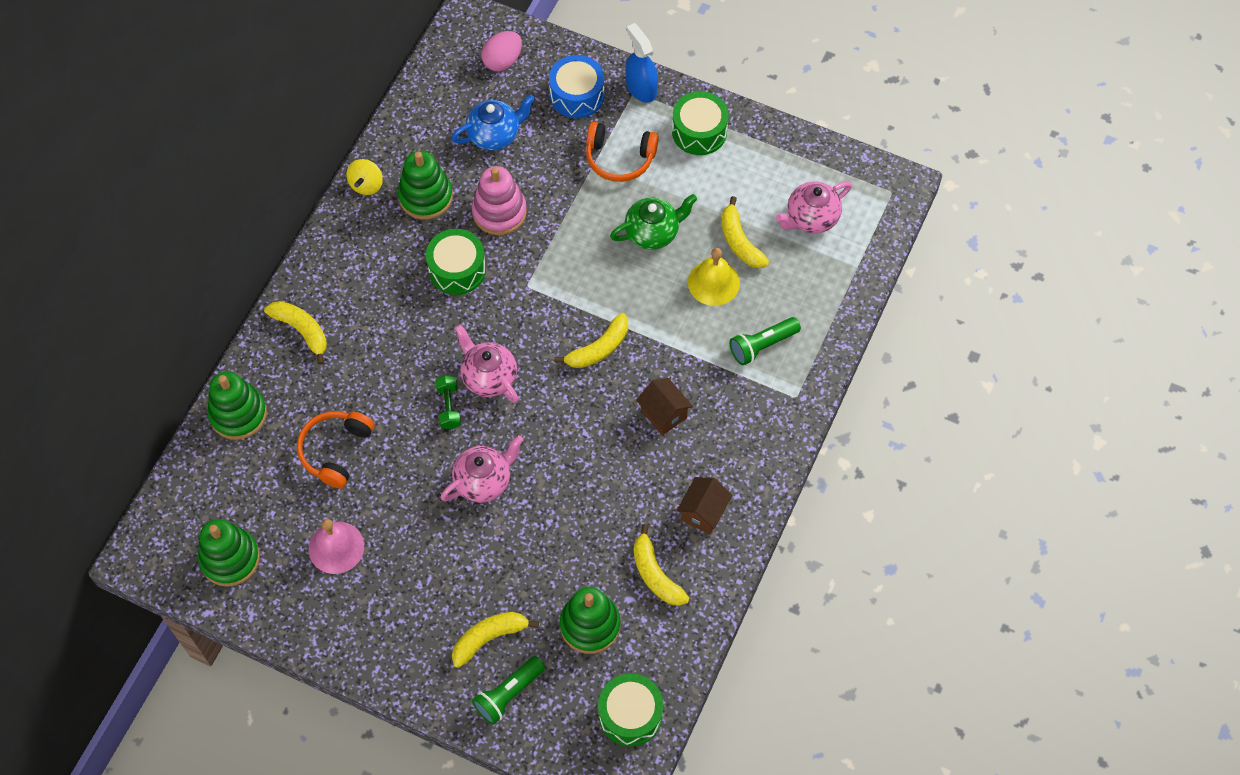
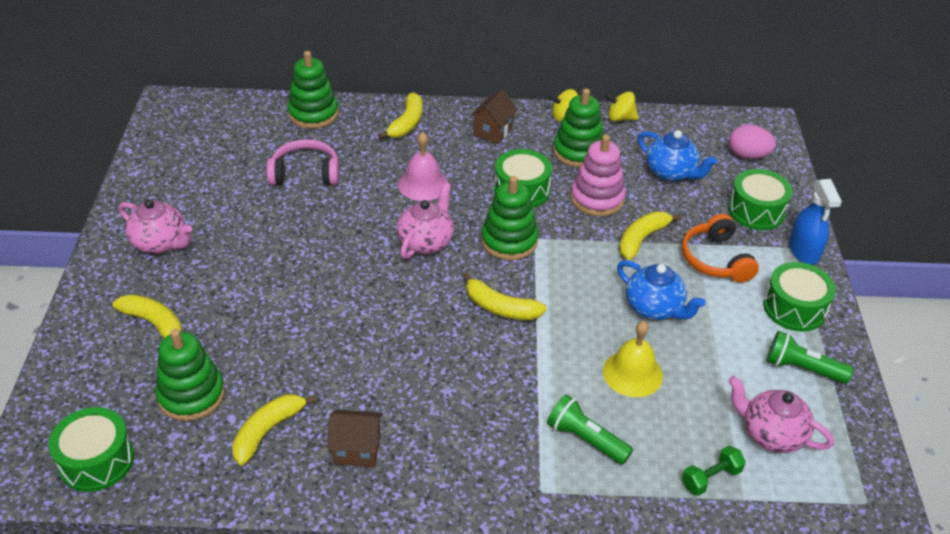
camera: 65 degrees right, 20 degrees down
(230, 558) = (181, 147): green stacking toy -> green stacking toy (509, 241)
(336, 451) = (305, 173): orange headphones -> pink headphones
(336, 547) = (213, 200): pink bell -> pink bell (423, 184)
(394, 137) = (620, 118): none -> yellow spinning top
(449, 407) = (382, 226): green dumbbell -> green dumbbell (711, 478)
(484, 481) = (318, 271): pink teapot -> pink teapot (160, 243)
(508, 694) = (98, 356): green flashlight -> green flashlight (802, 368)
(577, 95) = (756, 211): blue drum -> green drum
(641, 88) = (804, 251): blue spray bottle -> blue spray bottle turned 135 degrees clockwise
(653, 232) = (654, 308): green teapot -> blue teapot
(664, 414) = (456, 380): brown house -> brown house (493, 132)
(740, 241) = (695, 380): yellow banana -> yellow banana (642, 239)

